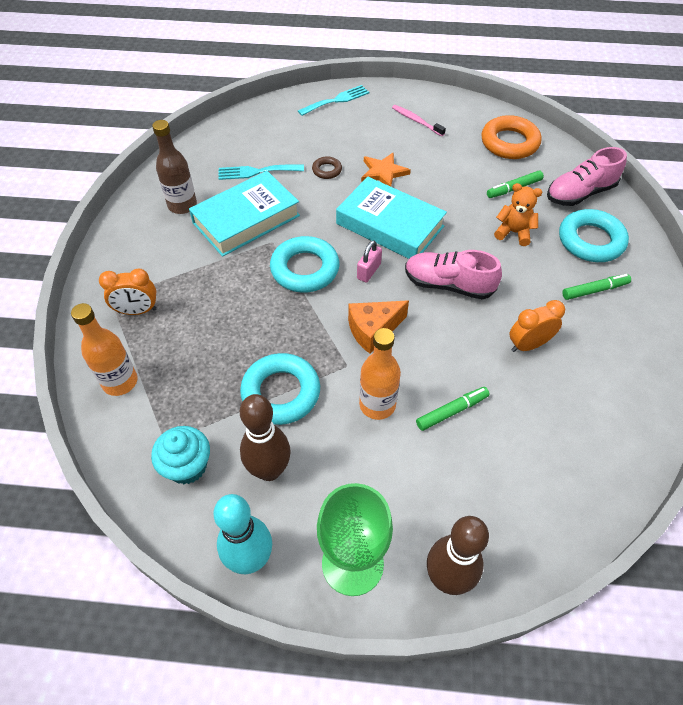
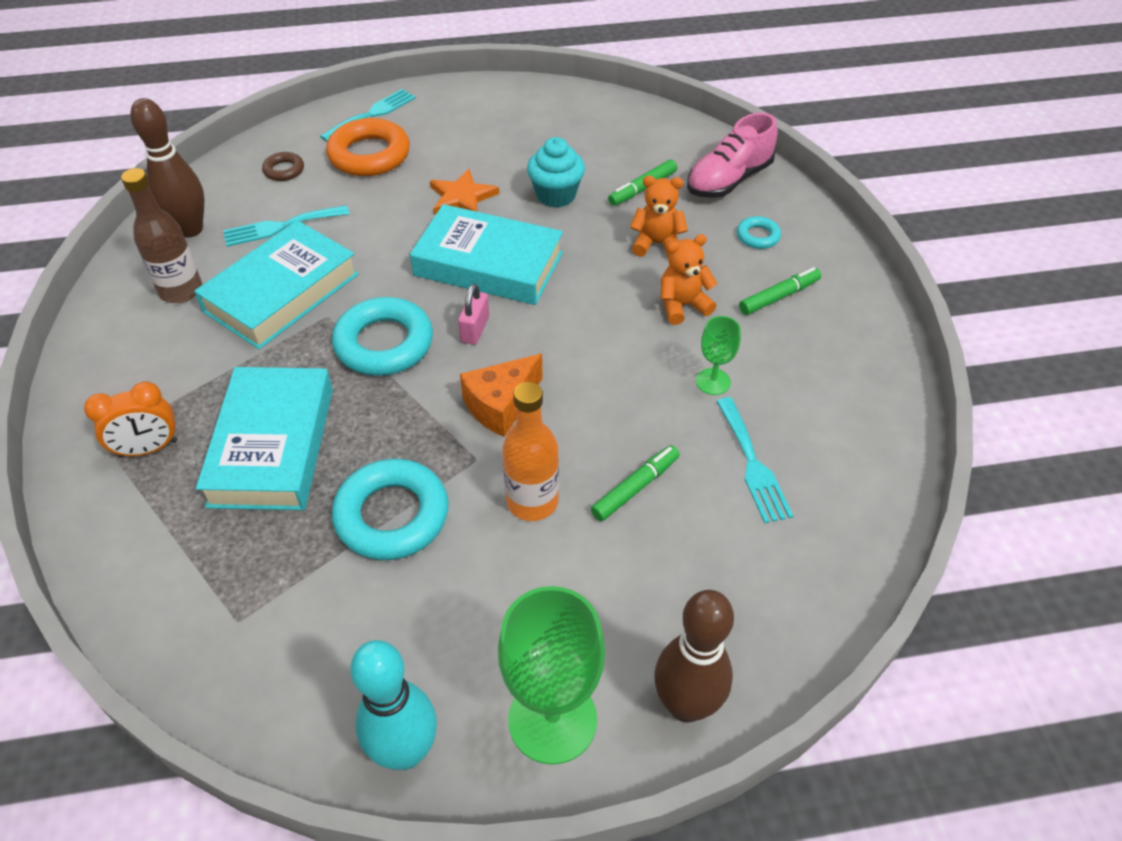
camera: 15 degrees left, 5 degrees down
(120, 382) = (146, 553): orange bottle -> none
(187, 466) = (279, 647): turquoise cupcake -> turquoise cupcake (556, 195)
(215, 326) = (272, 446): none -> turquoise book
(269, 470) = (402, 623): brown bowling pin -> brown bowling pin (190, 229)
(327, 170) = (382, 208): brown ring -> brown ring (284, 170)
(416, 121) = (490, 124): pink toothbrush -> none
(448, 284) = (588, 326): pink shoe -> none
(509, 143) = (621, 132): orange ring -> orange ring (369, 155)
(520, 283) = (682, 305): none -> orange teddy bear
(528, 345) = (713, 381): orange clock -> green goblet
(541, 413) = (752, 464): none -> turquoise fork
(590, 241) = (758, 236): turquoise ring -> turquoise ring, size x0.49

